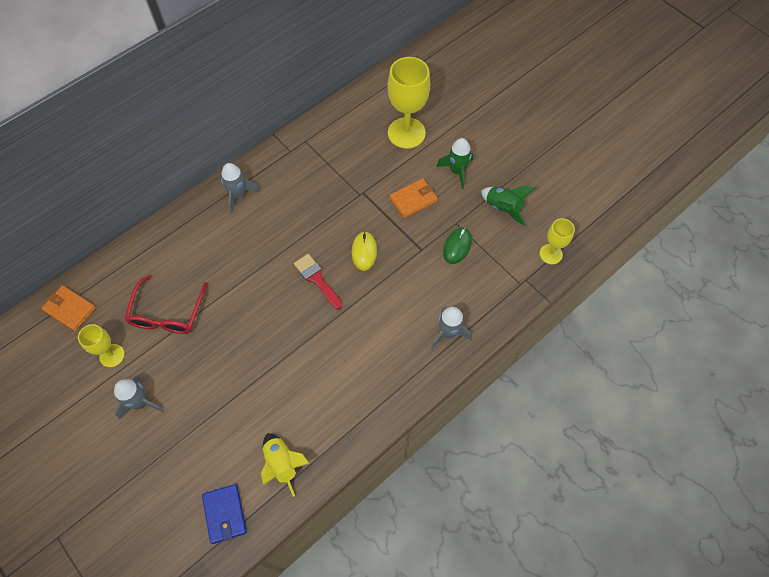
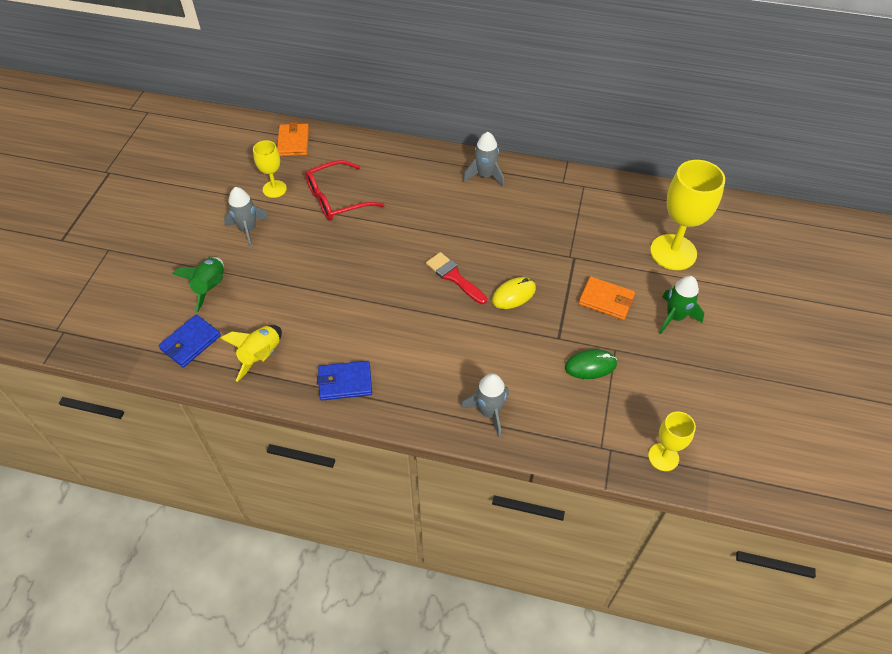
camera: 55 degrees right, 10 degrees down
(317, 279) = (454, 277): red brush -> red brush turned 60 degrees counterclockwise
(353, 414) = (345, 382): none -> blue wallet
(503, 208) = (674, 381): green rocket -> green rocket (211, 287)

